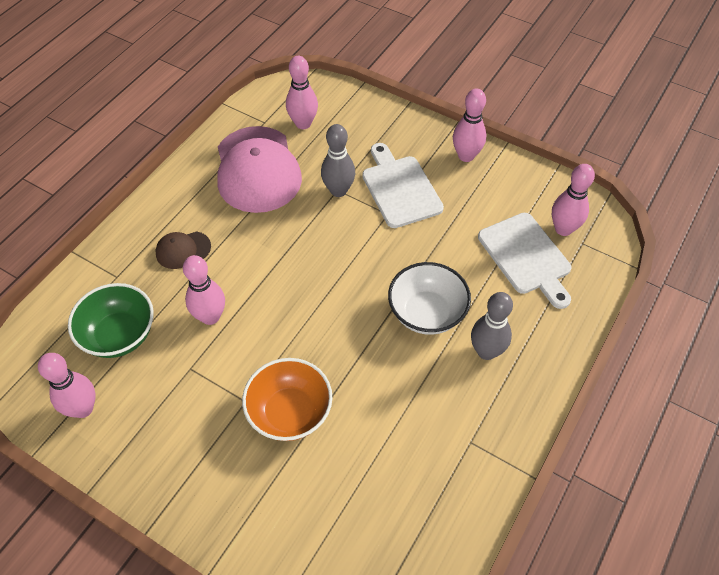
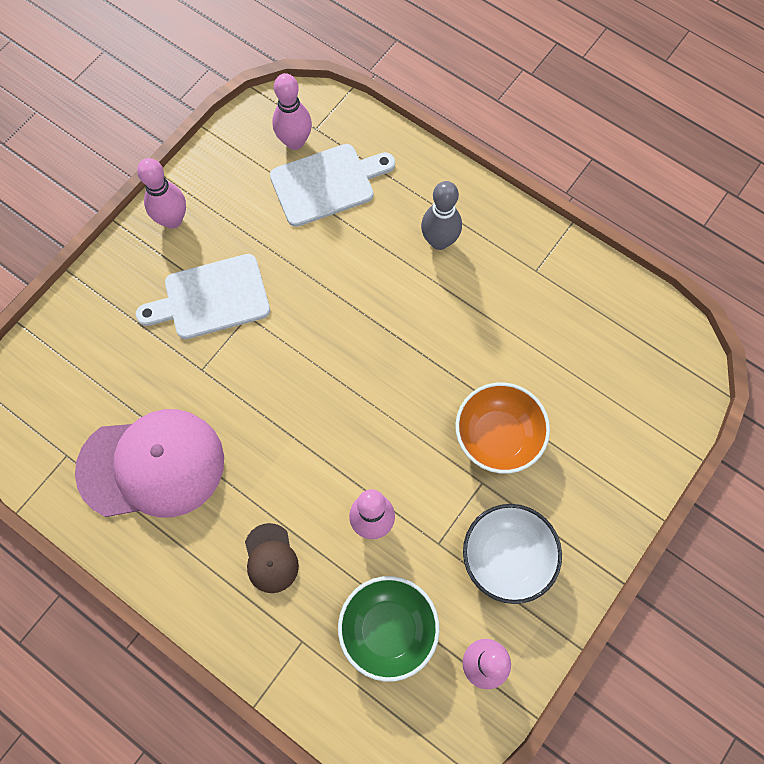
camera: 85 degrees left, 15 degrees up
(303, 123) = (80, 404): pink bowling pin -> none
(338, 190) = (203, 368): grey bowling pin -> none
(427, 313) = (389, 291): white bowl -> white bowl (507, 557)

